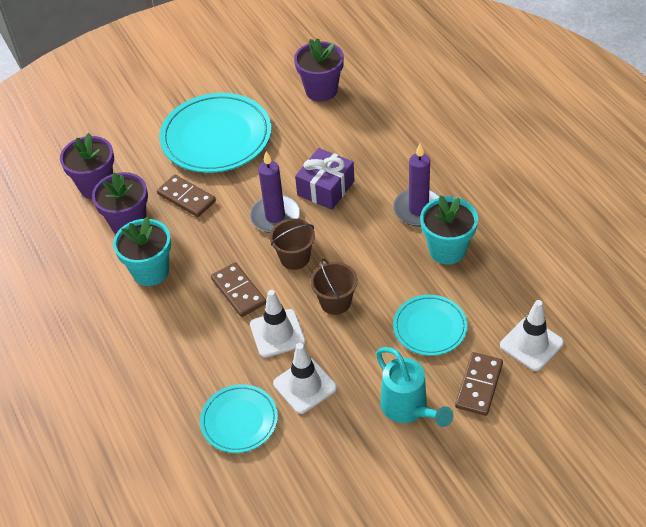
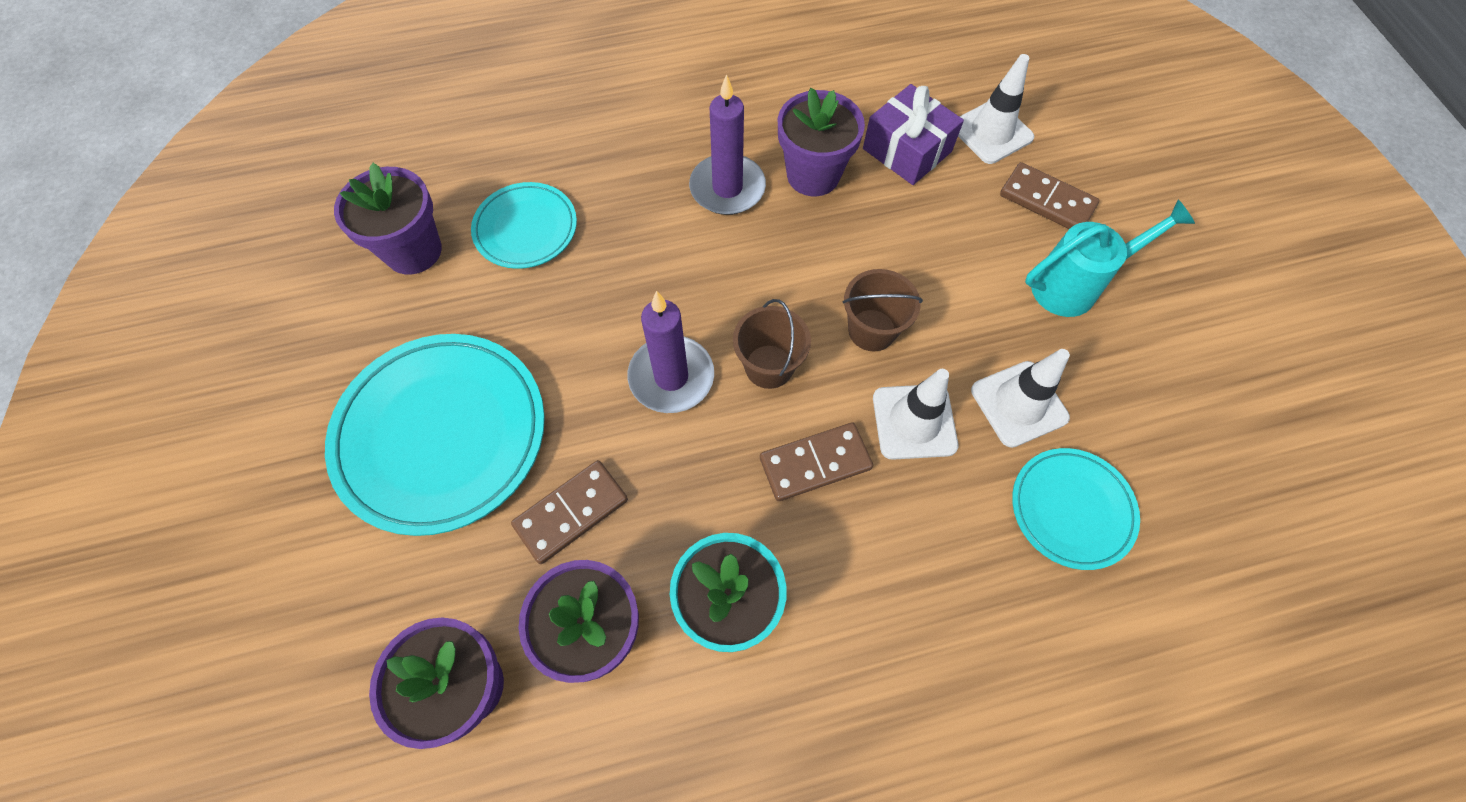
camera: 80 degrees left, 15 degrees up
(325, 188) = (638, 293): purple gift -> purple gift (907, 150)
(430, 327) = (943, 228): turquoise plate -> turquoise plate (526, 229)
(447, 250) = (813, 175): turquoise flower pot -> purple flower pot

